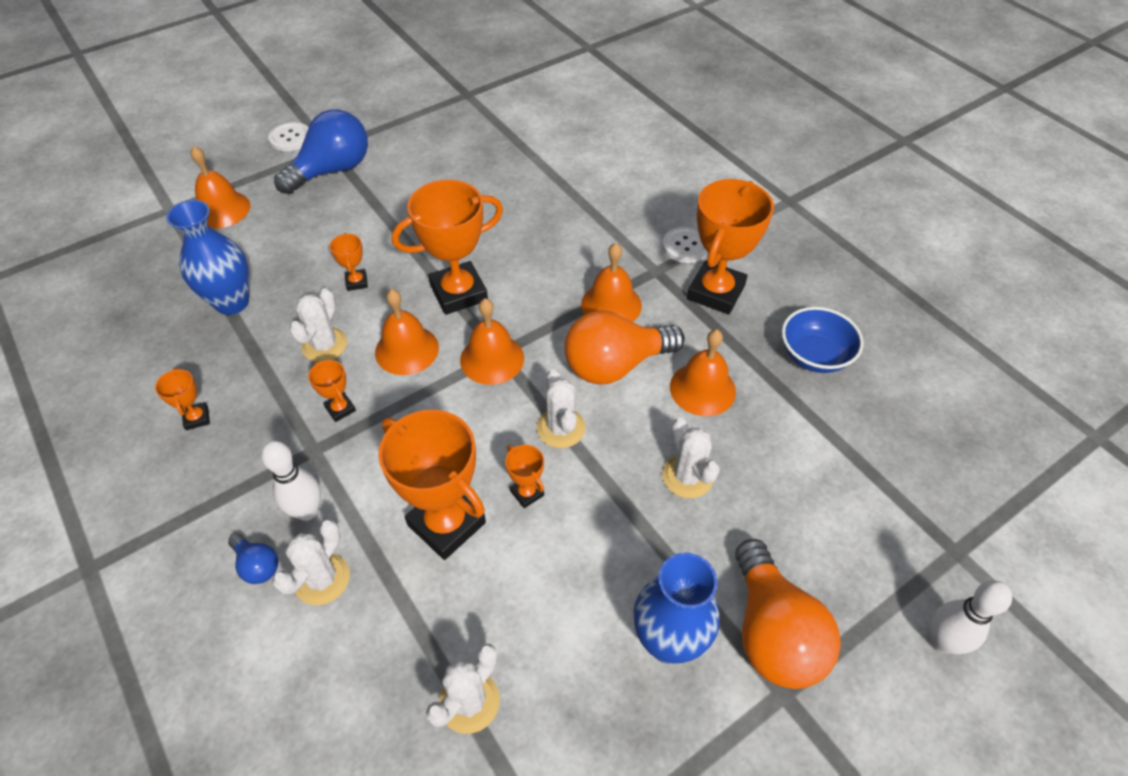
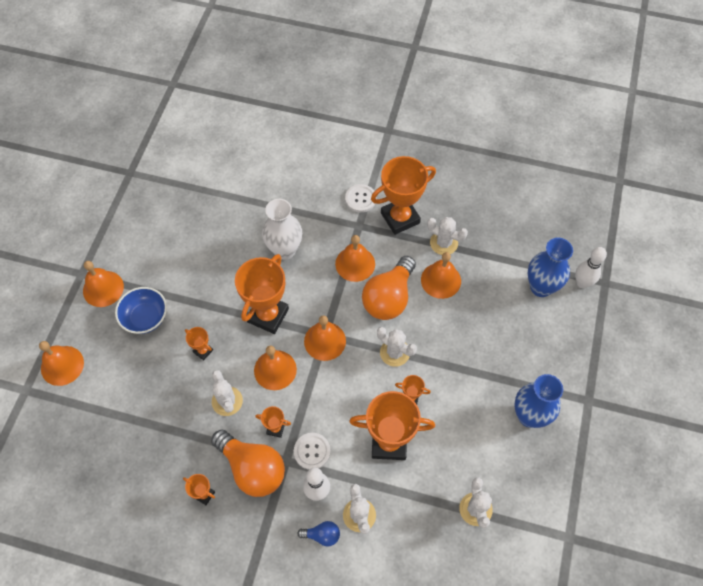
camera: 40 degrees left, 10 degrees up
(232, 302) = (143, 417): blue vase -> blue vase (541, 287)
(290, 138) = (46, 284): white button -> white button (312, 451)
(332, 170) = (103, 288): blue light bulb -> orange bell
(545, 244) = (284, 250): none -> white vase
(687, 476) = (473, 332): white cactus -> white cactus (443, 243)
(715, 292) = (400, 218): orange trophy -> orange trophy turned 75 degrees clockwise
(772, 632) = (565, 377): orange light bulb -> orange light bulb (252, 468)
(814, 355) = (475, 222): blue bowl -> blue bowl (145, 318)
(941, 641) = (627, 329): white bowling pin -> white bowling pin (582, 283)

